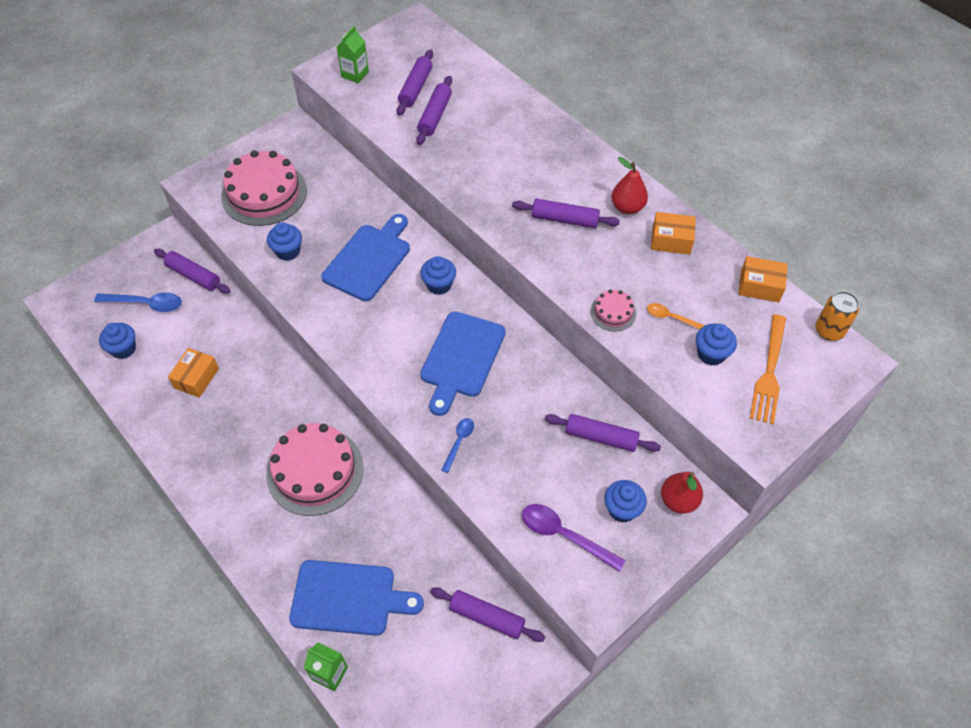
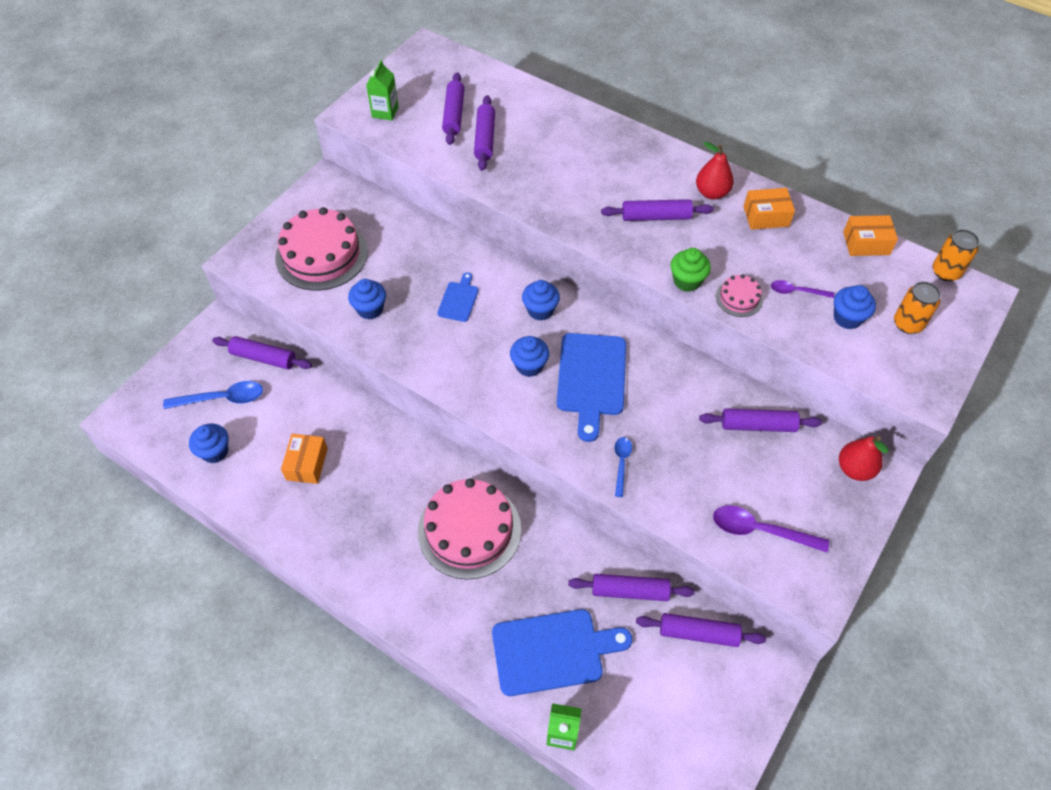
camera: 15 degrees left, 0 degrees up
(369, 259) = (459, 300): blue cutting board -> blue cutting board, size x0.51
(438, 562) = (630, 591): none -> purple rolling pin
(570, 286) = (687, 281): none -> green cupcake
(622, 509) = (805, 491): blue cupcake -> blue cupcake (529, 366)
(671, 318) = (796, 291): orange spoon -> purple spoon
(769, 372) = (908, 324): orange fork -> orange can

